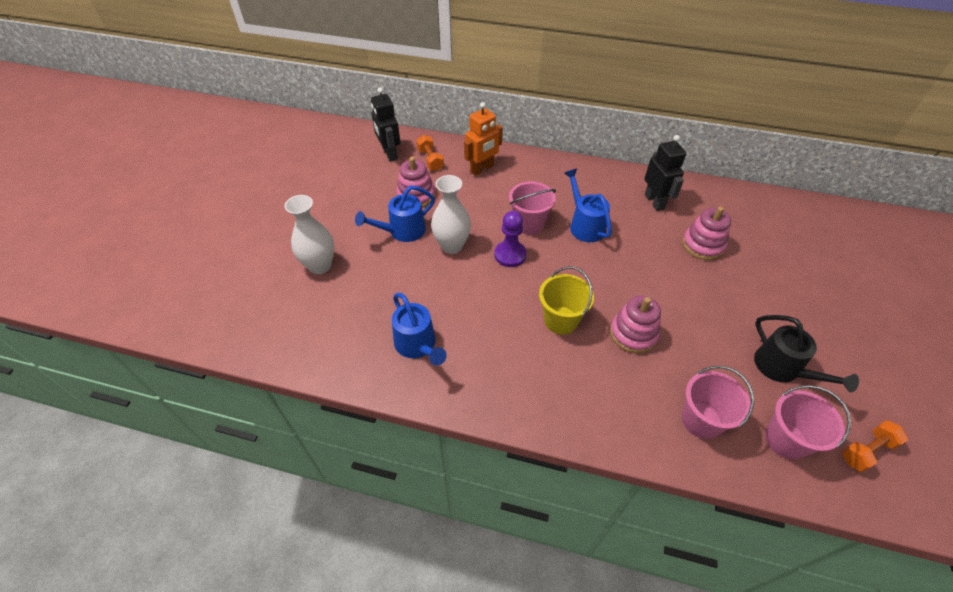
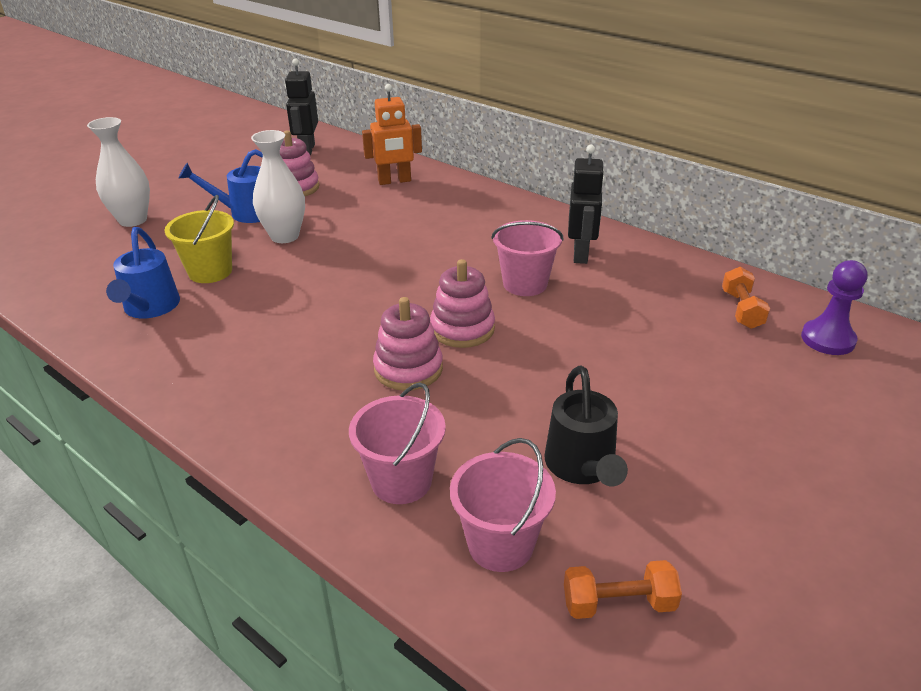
camera: 25 degrees right, 15 degrees down
(430, 160) = (345, 163): orange dumbbell -> orange dumbbell (741, 310)
(510, 255) = (340, 259): purple pawn -> purple pawn (827, 339)
(529, 224) = (395, 238): pink bucket -> pink bucket (525, 284)
(561, 320) = (332, 331): yellow bucket -> yellow bucket (210, 271)
(584, 225) = (462, 254): blue watering can -> none
(703, 245) = (603, 310): pink stacking toy -> pink stacking toy (462, 329)

